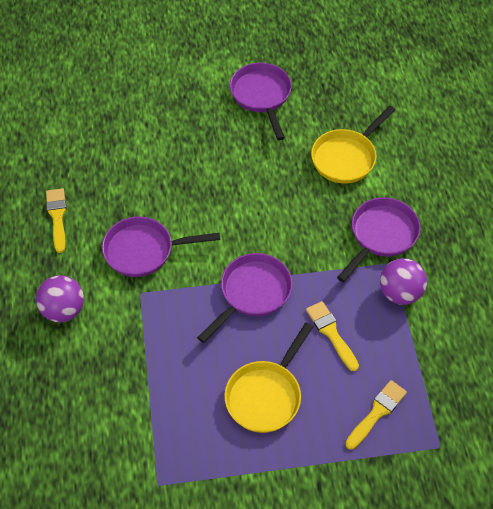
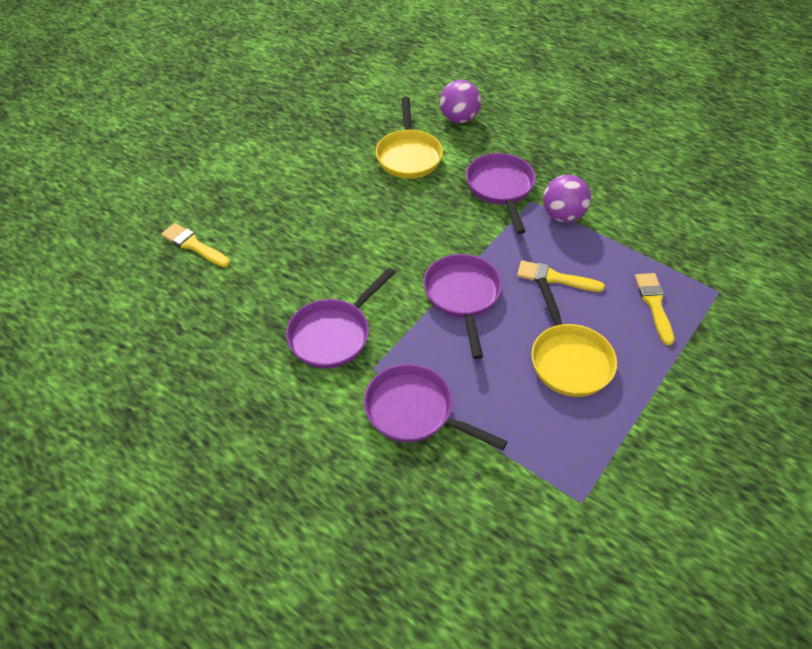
camera: 45 degrees left, 5 degrees down
(57, 217) = (217, 369): yellow brush -> yellow brush (193, 245)
(63, 310) = (321, 439): purple ball -> purple ball (459, 118)
(261, 96) = (288, 157): purple pan -> purple pan (414, 411)

